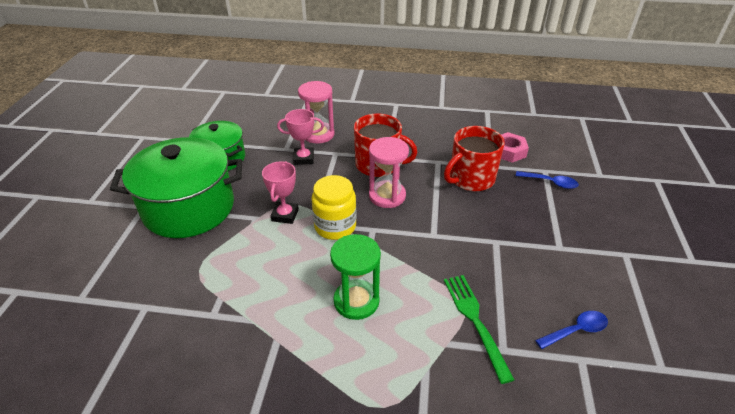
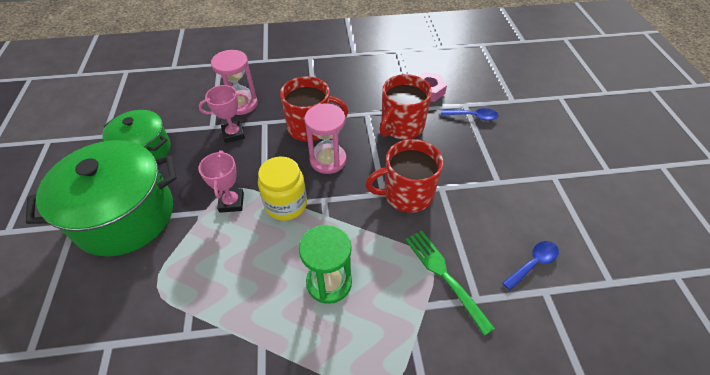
camera: 15 degrees left, 10 degrees up
(457, 240) = (406, 194): none -> red mug

